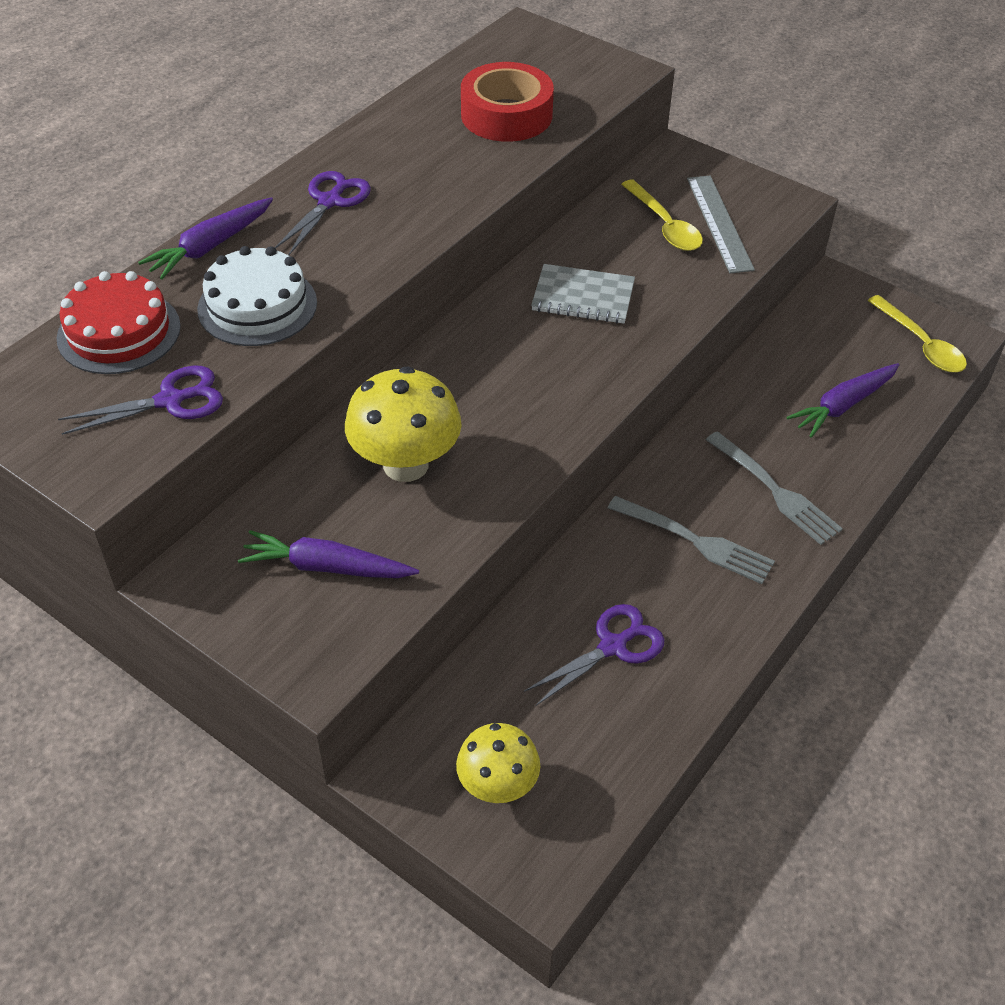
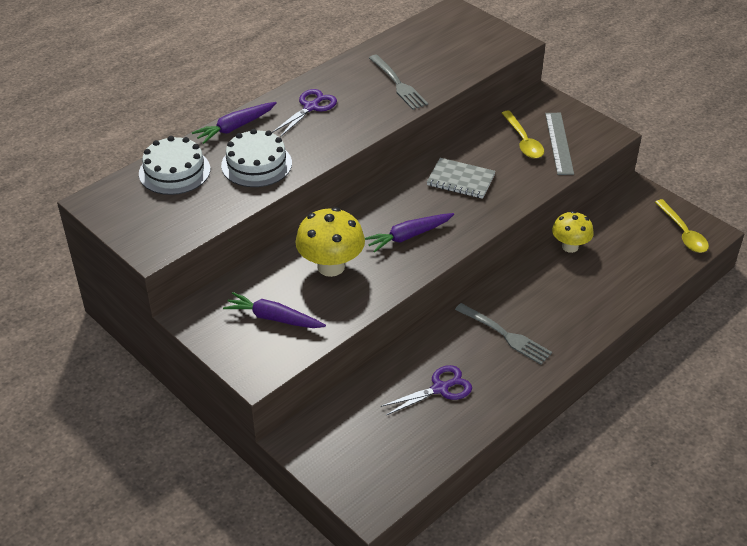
camera: 10 degrees right, 5 degrees down
(119, 332) = (174, 171): red cake -> white cake
(170, 400) = (197, 212): purple scissors -> none
(498, 785) = (354, 455): yellow mushroom -> yellow mushroom (570, 247)
(506, 115) = (430, 64): red tape -> none
(774, 490) = (562, 311): grey fork -> grey fork (397, 84)
(843, 406) = (621, 265): purple carrot -> purple carrot (408, 236)

